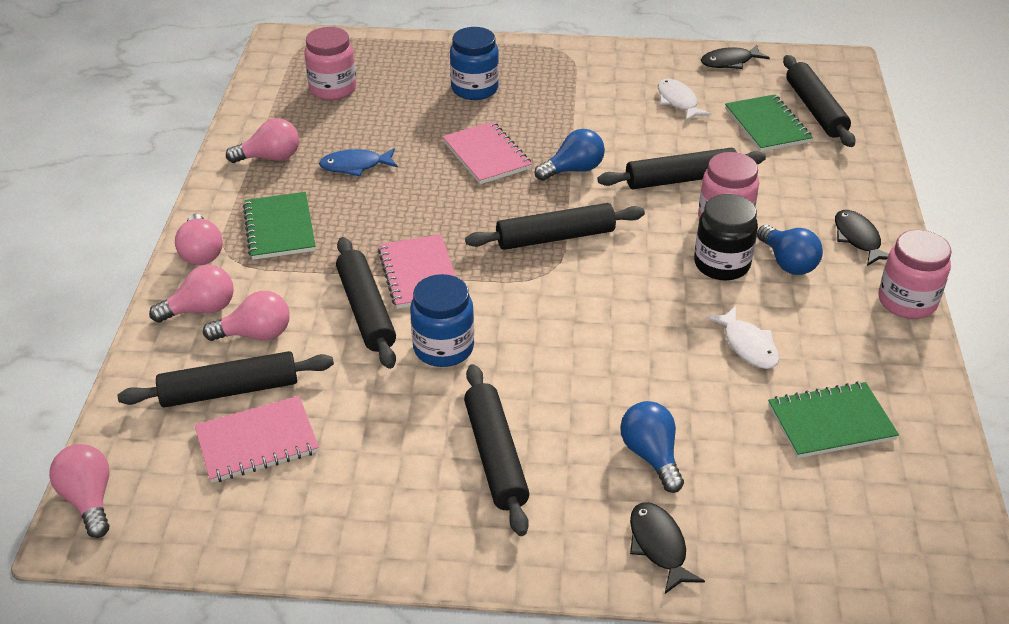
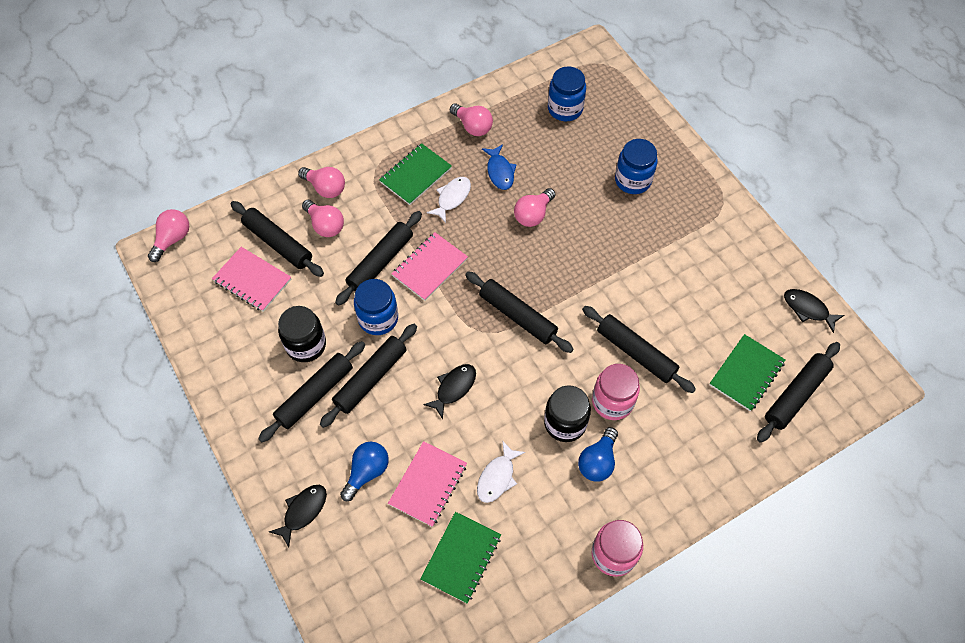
camera: 55 degrees right, 20 degrees up
(201, 253) = (368, 155): pink light bulb -> pink light bulb (533, 214)
(333, 89) = (565, 109): pink jar -> blue jar
(355, 166) = (500, 172): blue fish -> blue fish turned 150 degrees counterclockwise
(413, 432) = (306, 345): none -> black jar
(486, 155) = (568, 231): pink notebook -> pink notebook (428, 484)
(521, 393) = (370, 378): none -> black rolling pin
(573, 170) = (593, 286): blue light bulb -> none
(678, 101) = (726, 303): white fish -> white fish (452, 198)
(831, 422) = (461, 558): green notebook -> green notebook turned 75 degrees clockwise
(858, 238) = (659, 493): black fish -> black fish (454, 388)

